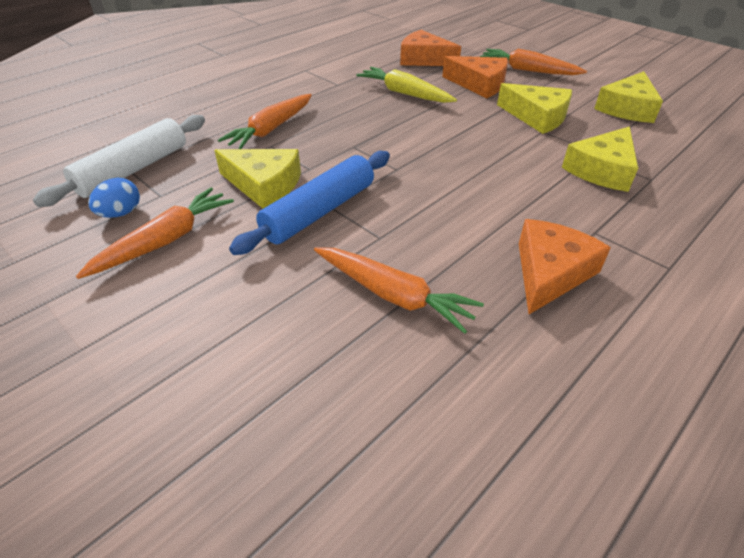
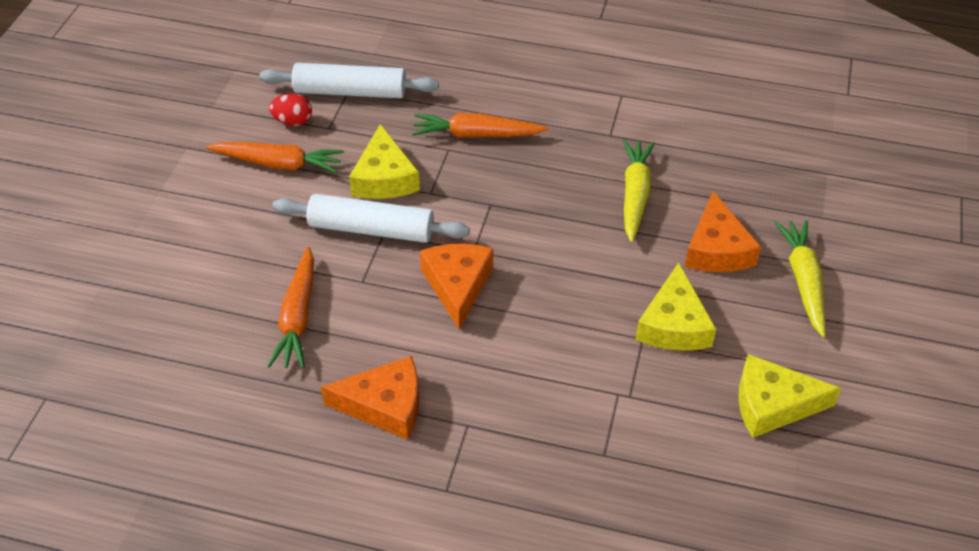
camera: 60 degrees right, 5 degrees up
(121, 213) = (293, 121): blue egg -> red egg
(319, 211) = (371, 229): blue rolling pin -> white rolling pin
(424, 59) = (744, 176): orange cheese -> orange cheese (457, 285)
(528, 70) = (803, 281): orange carrot -> yellow carrot
(602, 170) = (591, 408): yellow cheese -> none

